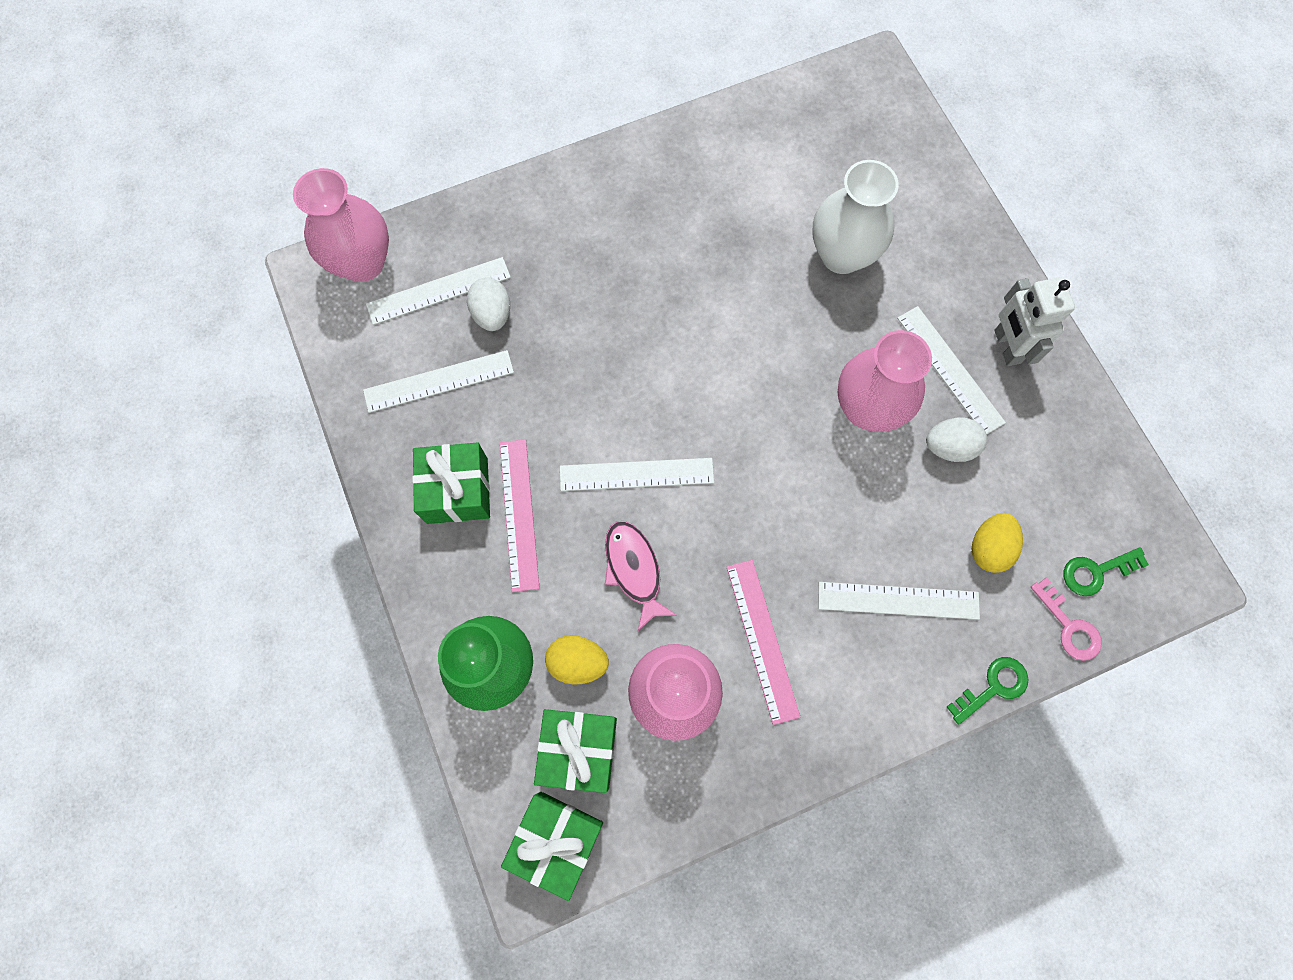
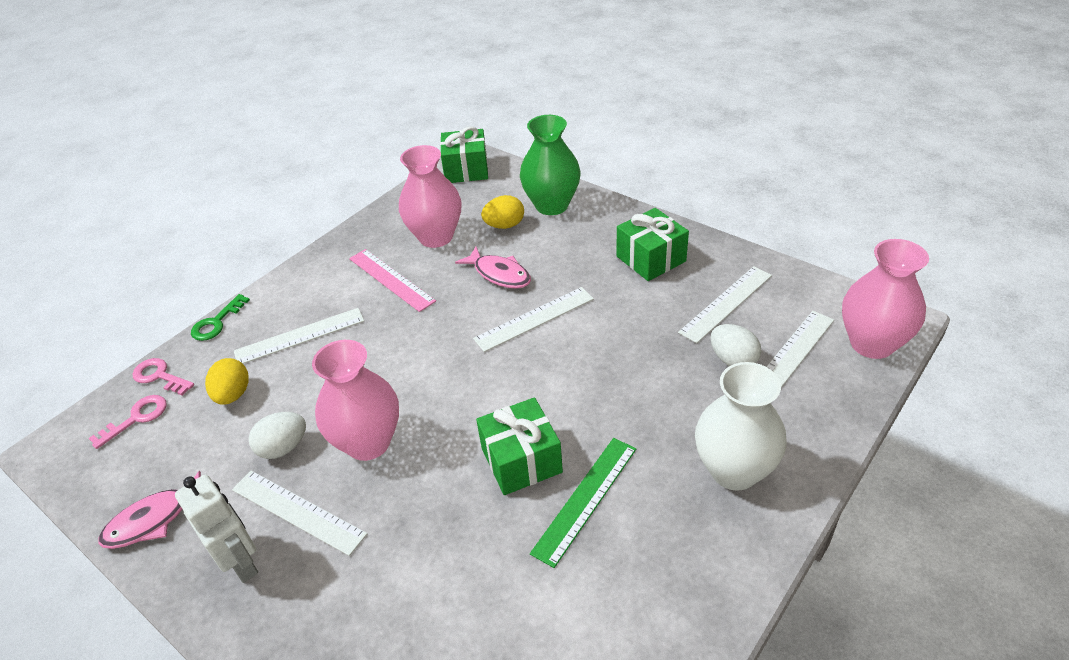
camera: 155 degrees right, 30 degrees down
(518, 514) = (599, 266): pink ruler -> none
(579, 749) = (478, 198): green gift -> green gift (521, 460)
(710, 256) = (586, 499): none -> green ruler
(841, 255) = (452, 570): white vase -> white vase (734, 470)
(1080, 429) = (154, 520): none -> pink fish
(1096, 571) = (136, 418): green key -> pink key

